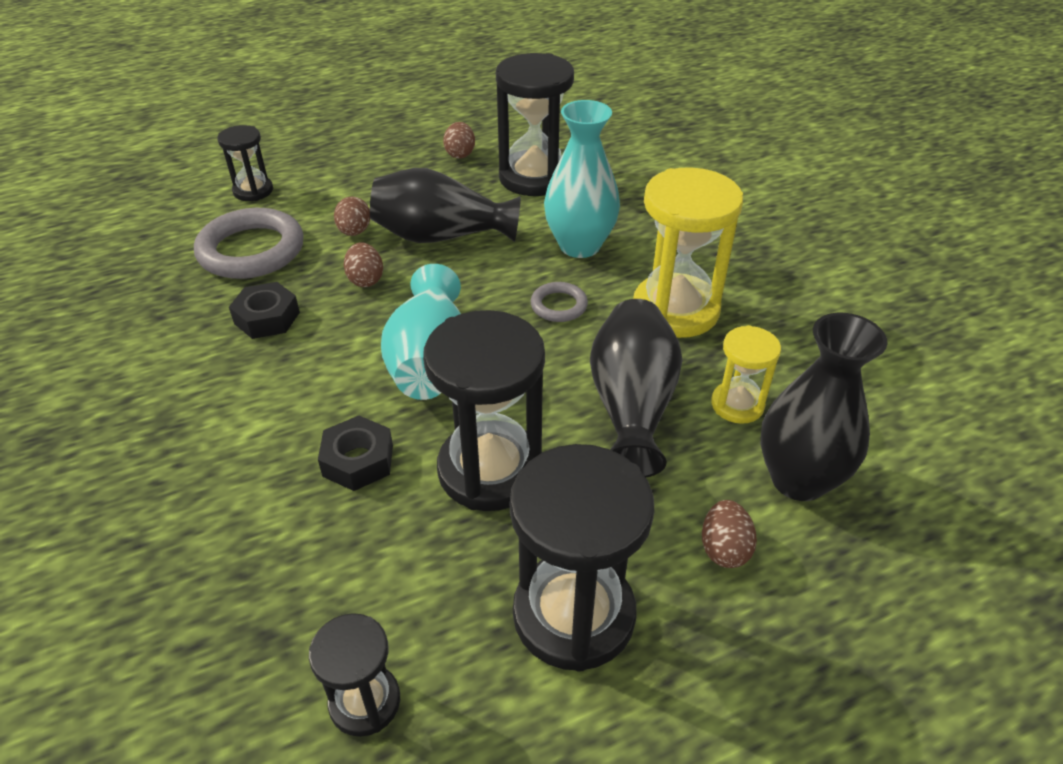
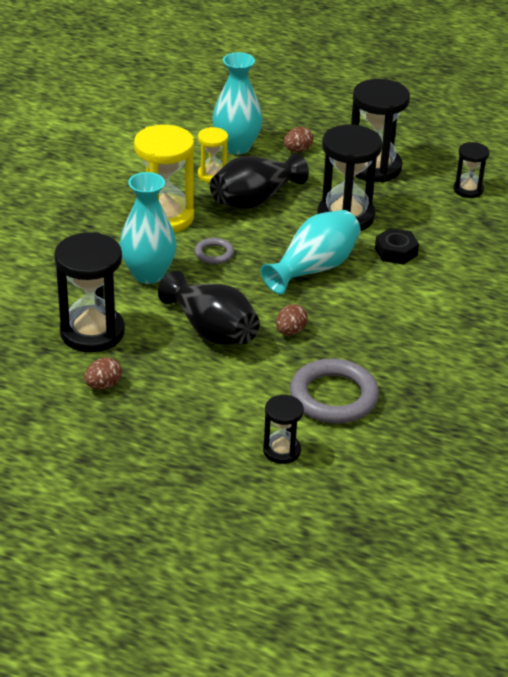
camera: 135 degrees left, 5 degrees down
(267, 318) = (369, 343): black nut -> none
(354, 232) = (257, 368): brown egg -> none
(798, 479) = (236, 147): black vase -> turquoise vase

